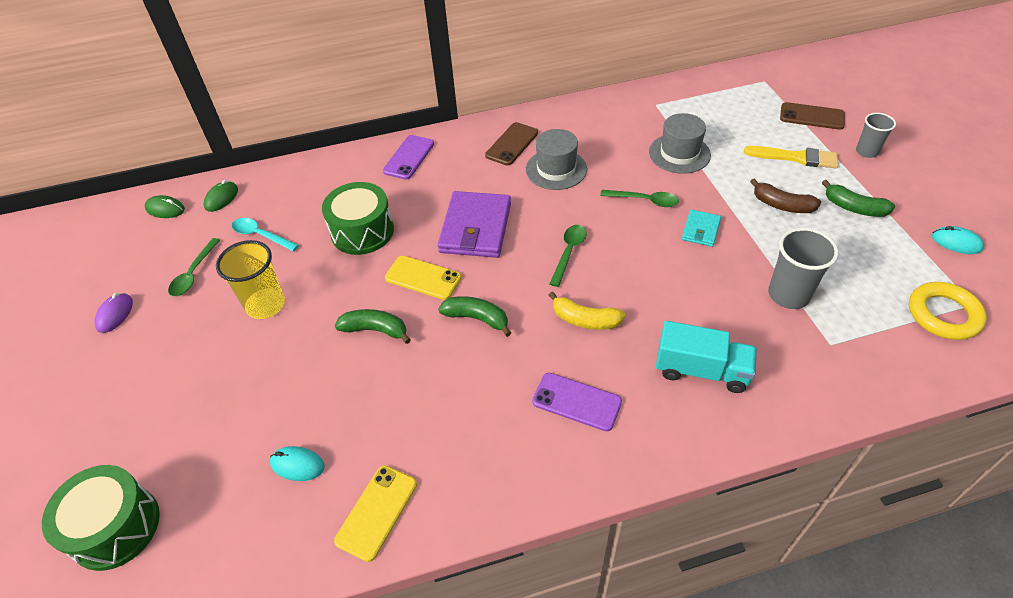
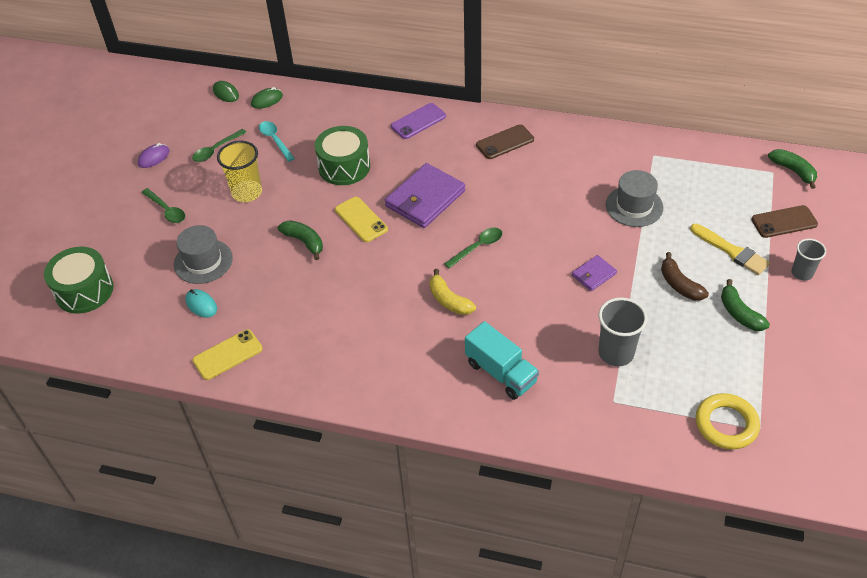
camera: 30 degrees right, 0 degrees up
(477, 318) = (376, 265): green banana -> green banana (793, 171)
(556, 169) = (522, 177): grey hat -> grey hat (203, 261)
(576, 402) = (398, 351): purple phone -> none
(644, 201) = (570, 232): green spoon -> green spoon (166, 210)
(700, 230) = (593, 275): turquoise wallet -> purple wallet
(812, 116) = (784, 222): brown phone -> brown phone turned 60 degrees counterclockwise
(956, 242) = (799, 379): turquoise mouse -> none

